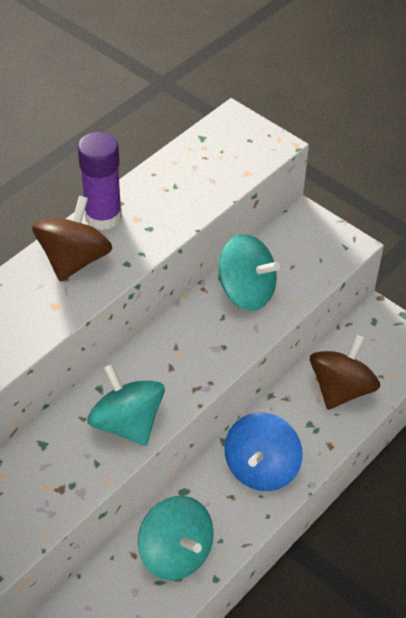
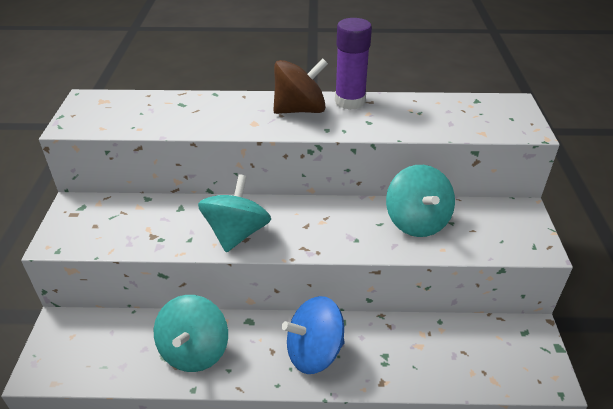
camera: 50 degrees right, 10 degrees down
(341, 389) = (439, 354): brown spinning top -> none

